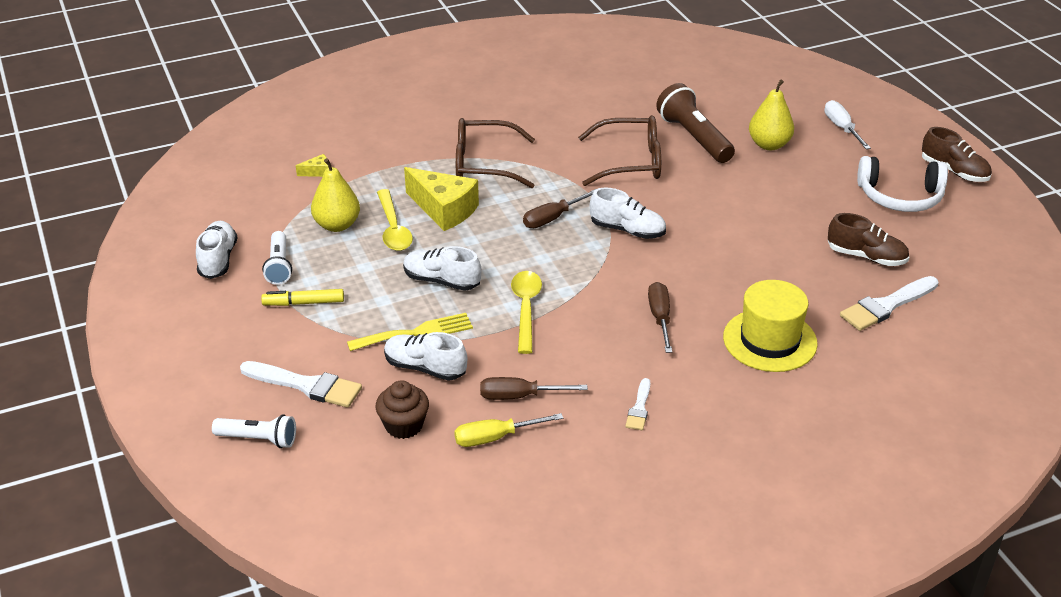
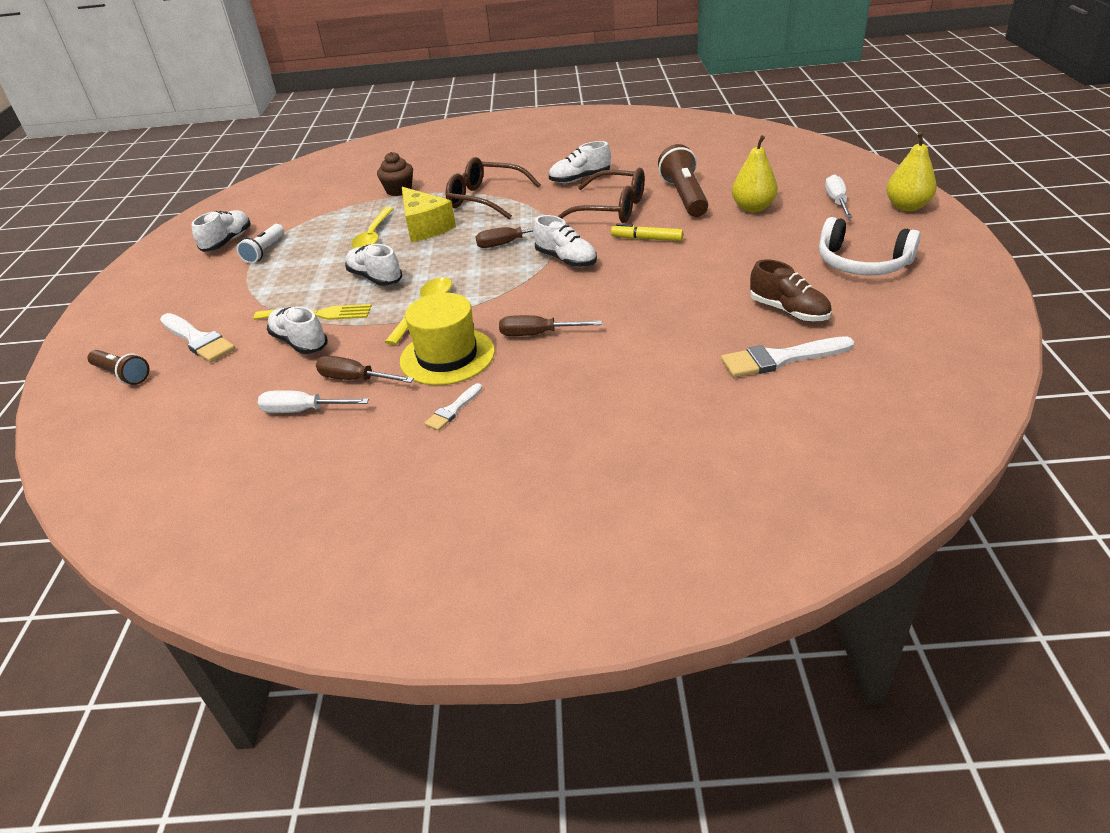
camera: 25 degrees right, 0 degrees up
(258, 439) = (122, 375): white flashlight -> brown flashlight
(304, 303) = (256, 279): yellow marker -> yellow marker (647, 239)
(317, 172) = (355, 192): yellow cheese -> none
(337, 225) = (334, 228): yellow pear -> yellow pear (907, 207)
(404, 425) = (239, 385): brown cupcake -> brown cupcake (399, 190)
(495, 438) = (303, 411): yellow screwdriver -> white screwdriver
(569, 126) = (580, 179): none -> white shoe
(660, 317) = (537, 334): brown screwdriver -> brown screwdriver turned 105 degrees counterclockwise
(770, 340) = (630, 371): yellow hat -> yellow hat (447, 356)
(954, 171) = (938, 248): brown shoe -> none

